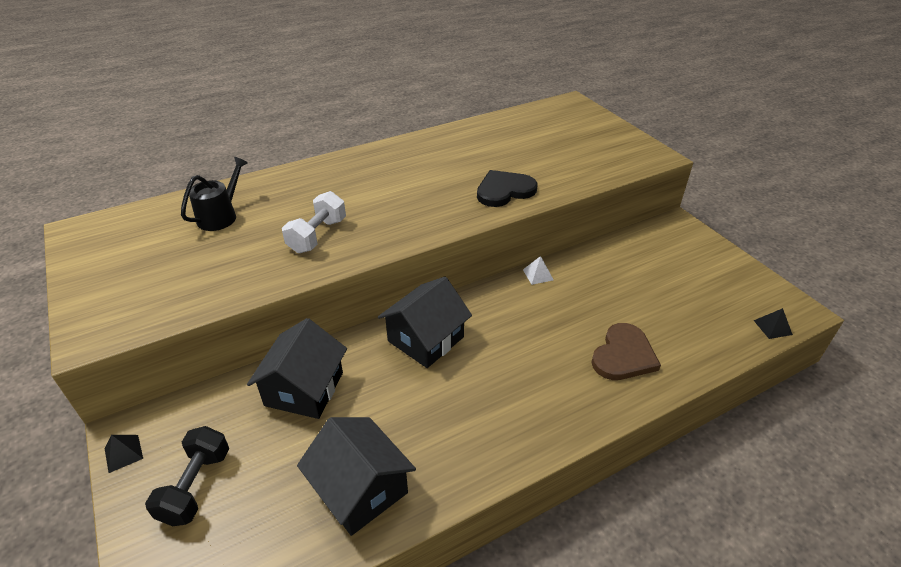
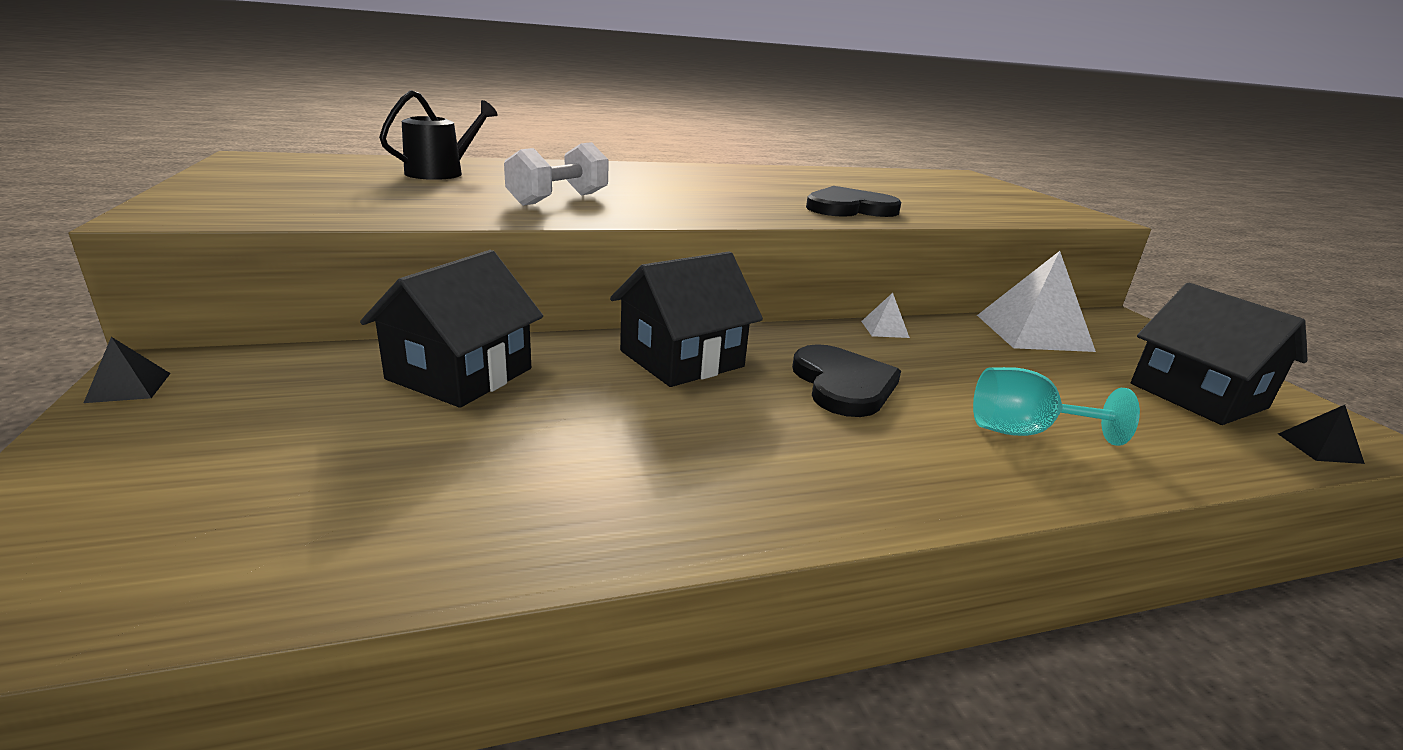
camera: 10 degrees right, 15 degrees down
(196, 486) = (199, 444): black dumbbell -> none
(360, 489) = (474, 504): black house -> black house (1197, 396)
(522, 339) = (843, 384): none -> black heart
(623, 355) = (1025, 432): brown heart -> turquoise goblet
(626, 254) = (1033, 332): none -> white pyramid

